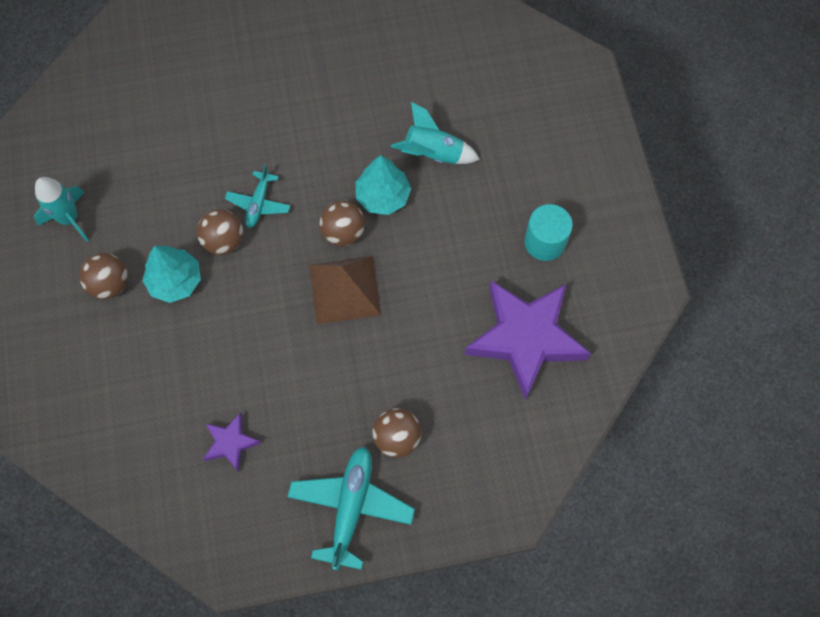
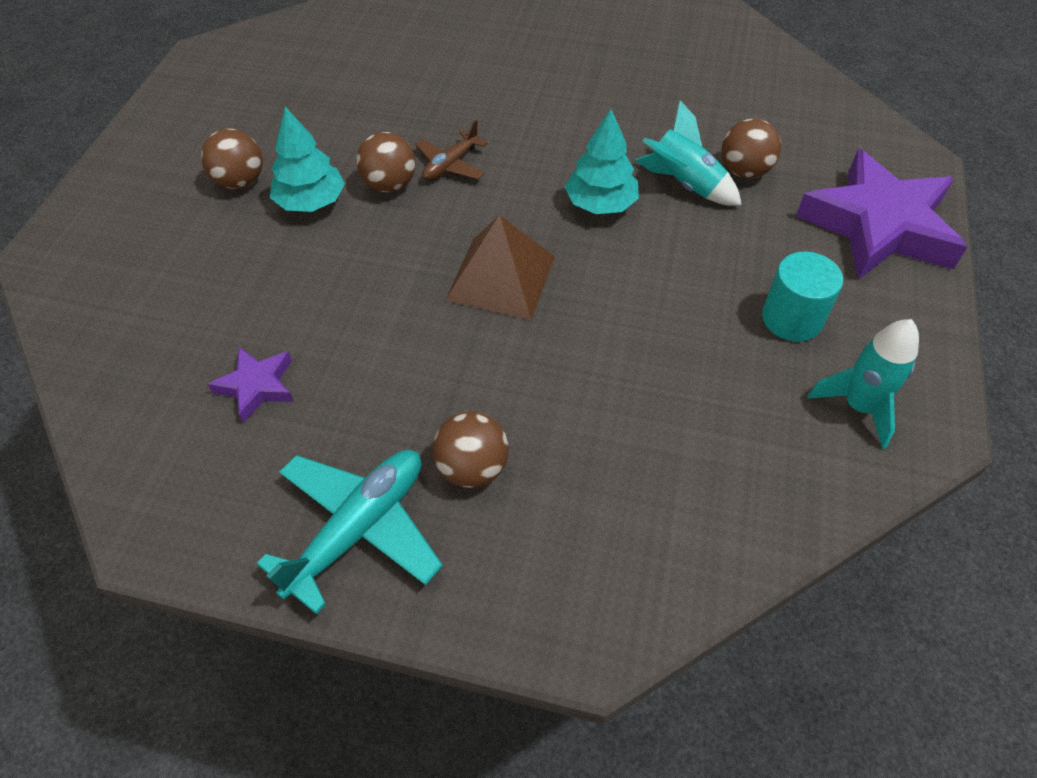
camera: 25 degrees right, 15 degrees down
(69, 219) = (243, 114): turquoise rocket -> turquoise rocket (858, 407)
(258, 203) = (451, 165): turquoise plane -> brown plane
(343, 233) = (532, 222): brown ball -> brown ball (744, 171)
(526, 338) = (716, 418): purple star -> purple star (879, 226)

